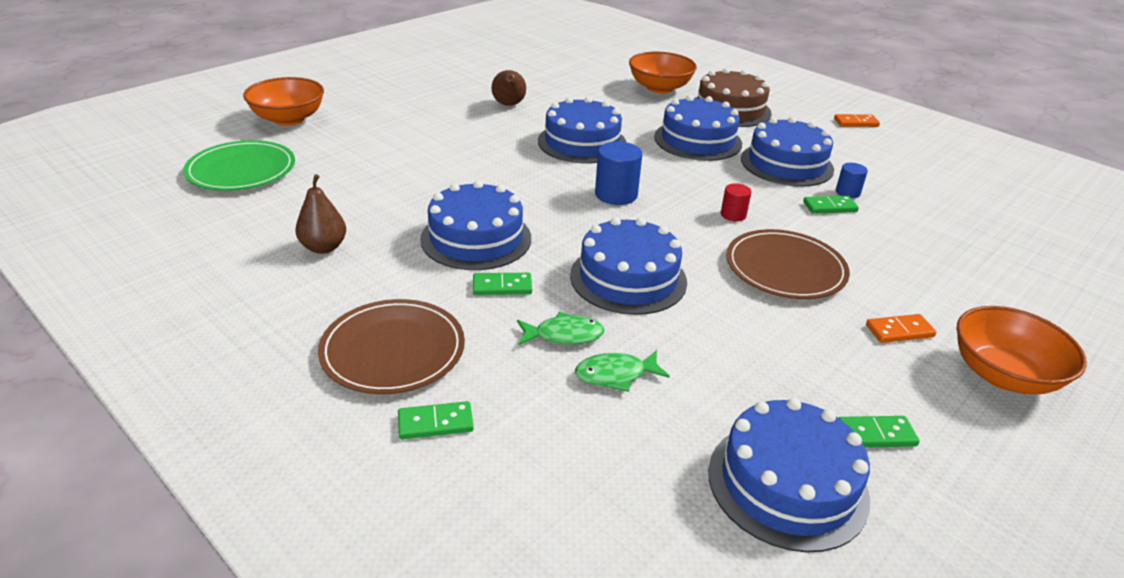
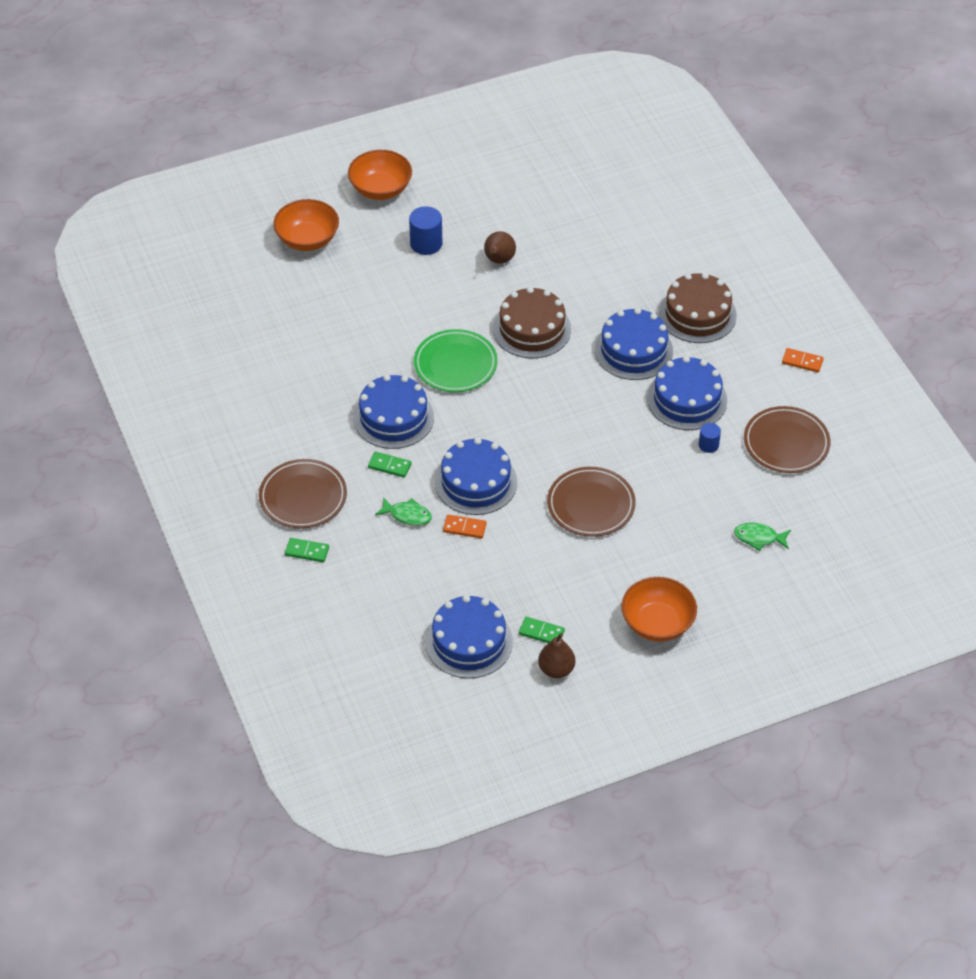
camera: 25 degrees right, 15 degrees up
(241, 170) = (256, 300): green plate -> green plate (455, 364)
(324, 247) = (290, 399): brown pear -> brown pear (556, 669)
(582, 142) = (532, 329): blue cake -> brown cake
(615, 375) = (421, 551): green fish -> green fish (759, 538)
(616, 194) = (520, 399): blue cylinder -> blue cylinder (426, 243)
(659, 88) = (654, 265): orange bowl -> orange bowl (380, 189)
(733, 215) = (594, 444): red cylinder -> none
(829, 207) = (678, 456): green domino -> none
(899, 331) = (622, 575): orange domino -> orange domino (464, 528)
(915, 176) = (786, 443): none -> brown plate

